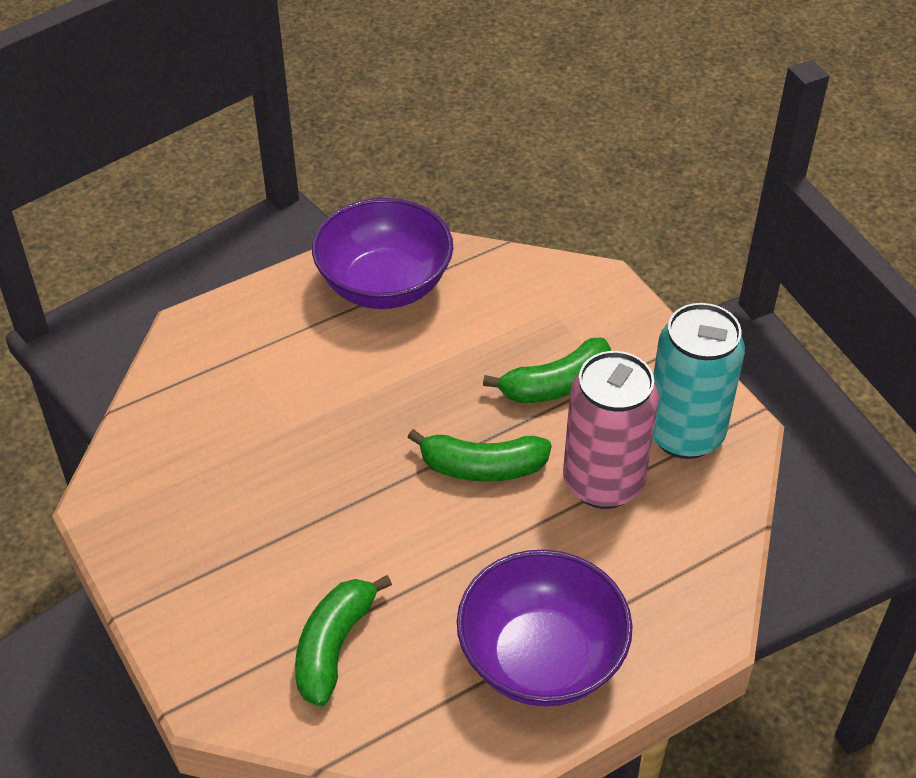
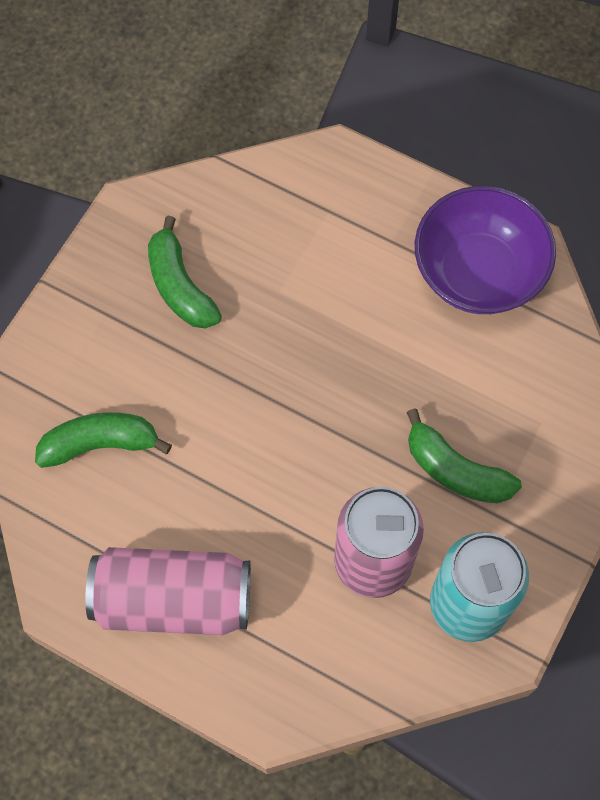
camera: 60 degrees right, 20 degrees up
(482, 467) = (330, 458): green banana -> green banana (180, 286)
(541, 658) = (173, 599): purple bowl -> pink can

